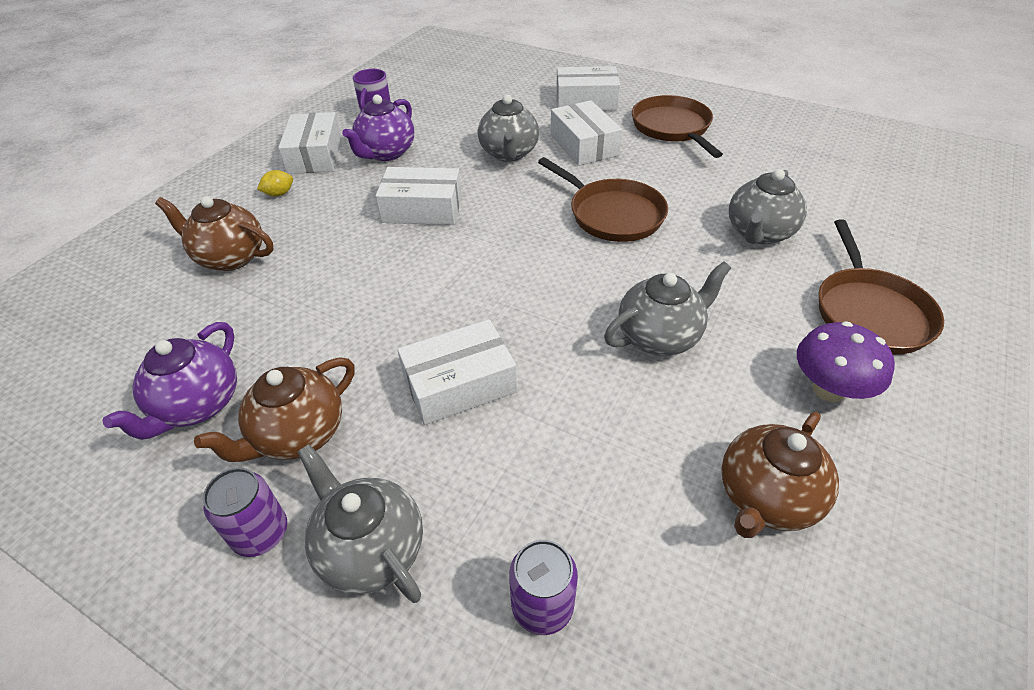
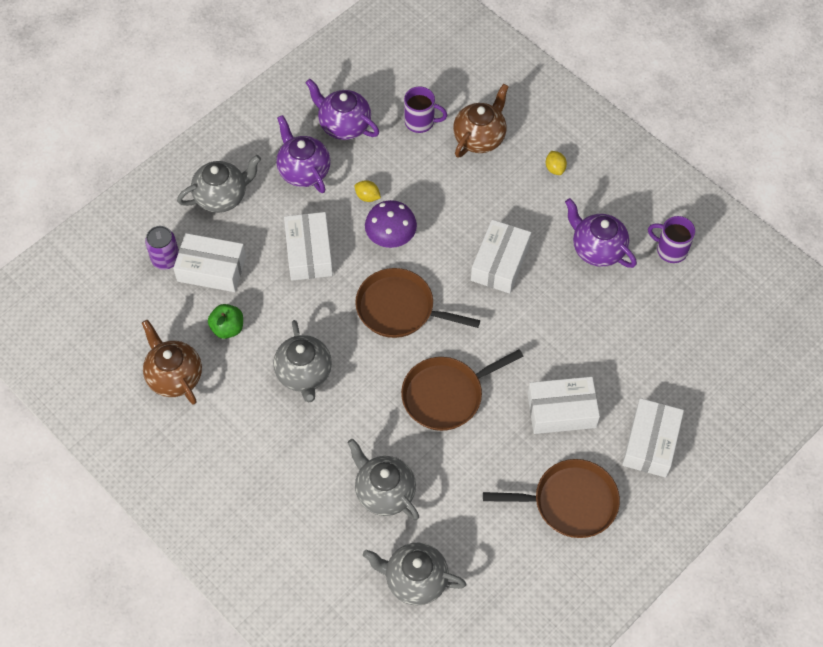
camera: 105 degrees right, 15 degrees up
(198, 317) = (421, 122): none -> purple mug
(261, 533) = (249, 153): purple can -> none
(298, 435) = (303, 171): brown teapot -> purple teapot
(315, 155) = (610, 196): white box -> white box (211, 269)
(342, 343) = (367, 197): none -> yellow lemon
(509, 153) = (566, 345): grey teapot -> grey teapot (415, 580)
(637, 449) = (227, 328): none -> green apple
(828, 389) = (225, 449): purple mushroom -> purple mushroom (391, 238)
(870, 312) = (274, 517): brown pan -> brown pan (399, 308)

